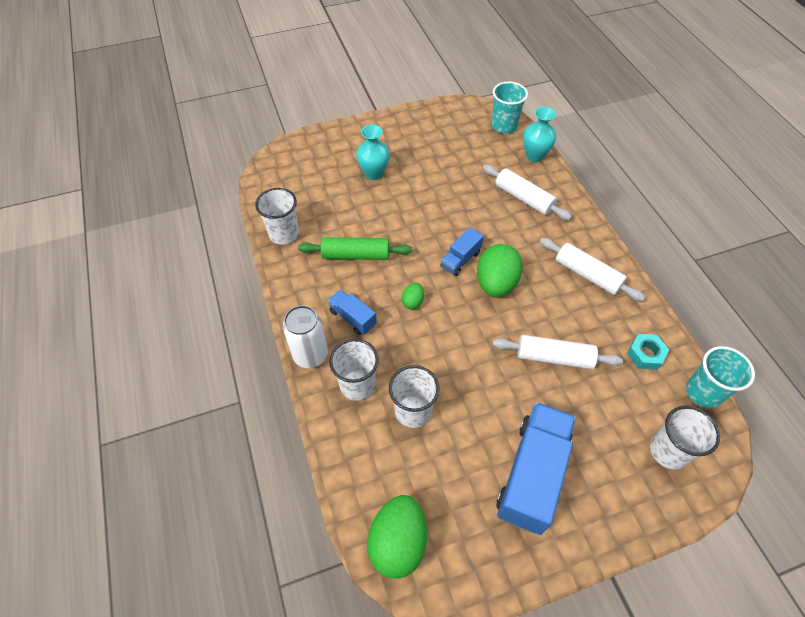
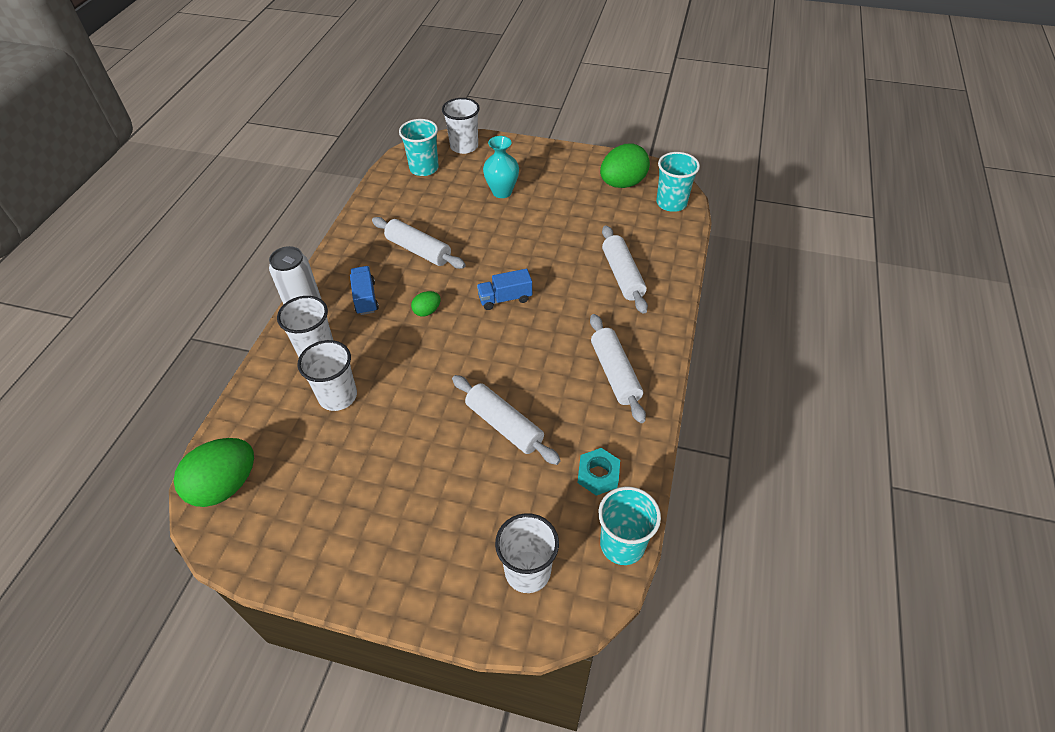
camera: 35 degrees right, 5 degrees down
(284, 234) = (378, 206): white cup -> white cup (464, 146)
(290, 182) = (424, 168): none -> turquoise cup
(355, 255) = (418, 250): green rolling pin -> white rolling pin
(496, 283) = (516, 335): green egg -> green egg (622, 184)
(532, 474) = (381, 507): blue truck -> none
(534, 156) = (675, 243): turquoise vase -> none

